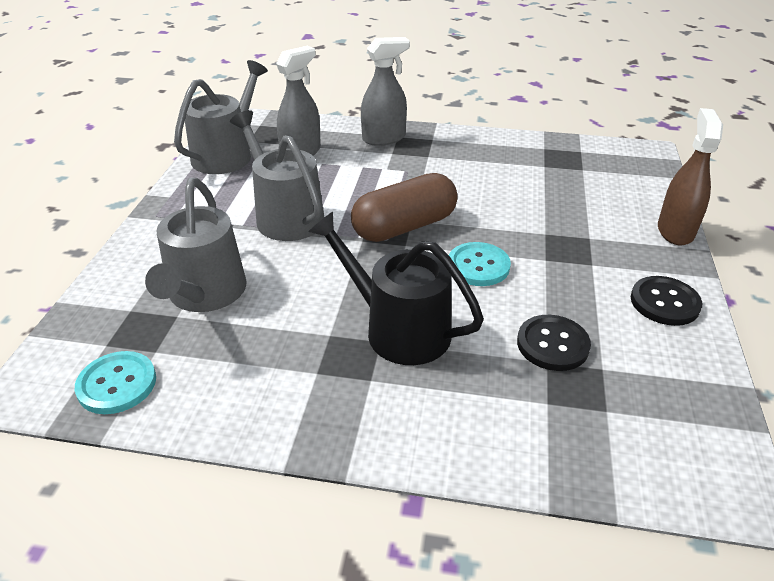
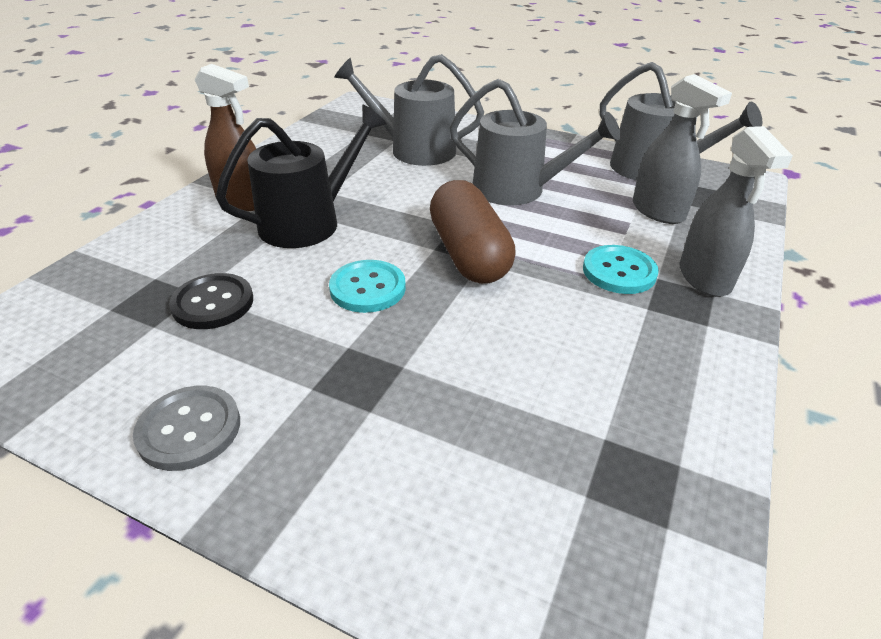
camera: 105 degrees right, 0 degrees up
(117, 384) = (341, 123): turquoise button -> turquoise button (619, 271)
(285, 216) = (517, 190): grey watering can -> grey watering can turned 45 degrees clockwise
(664, 302) = (189, 429): black button -> grey button
(675, 231) = (328, 547): brown spray bottle -> brown spray bottle (243, 201)

